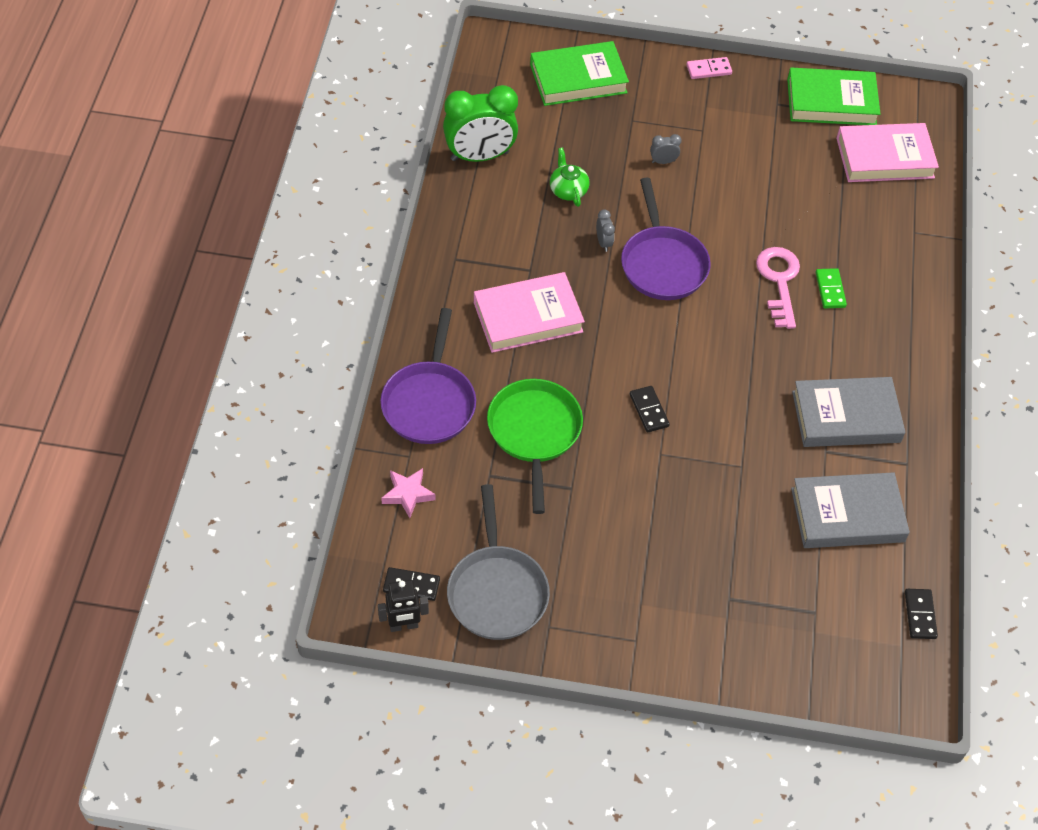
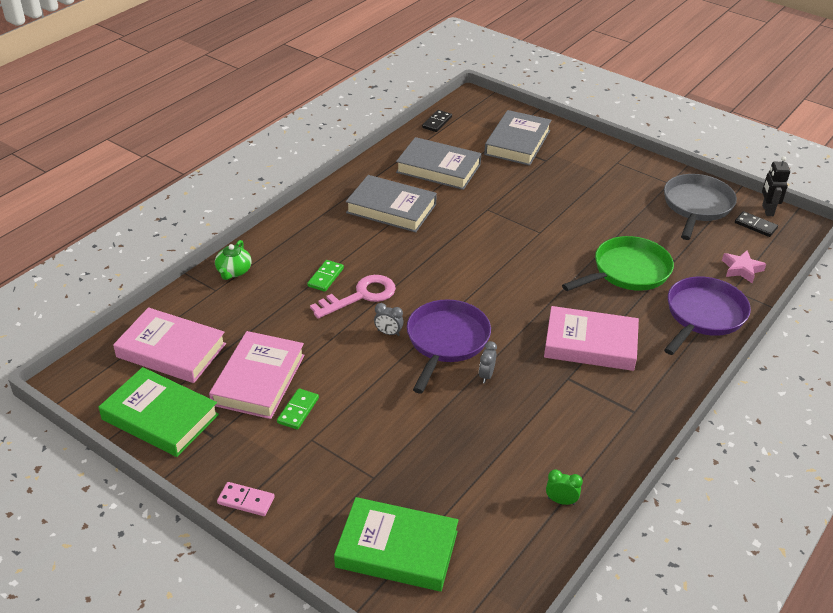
camera: 150 degrees left, 15 degrees down
(403, 625) = (767, 210): black robot -> black robot turned 105 degrees counterclockwise
(479, 156) = (561, 501): green clock -> green clock, size x0.41
(534, 433) = (627, 271): green pan -> green pan turned 150 degrees counterclockwise
(568, 190) = (489, 432): green teapot -> green teapot (233, 271)
(649, 410) = (530, 256): black domino -> none
(663, 161) = (376, 424): grey clock -> grey clock (388, 333)
(733, 148) = (298, 410): none -> green domino
(779, 281) = (360, 296): pink key -> pink key turned 150 degrees counterclockwise
(787, 621) = (517, 142): none -> grey book
(788, 161) = (259, 379): none -> pink book

